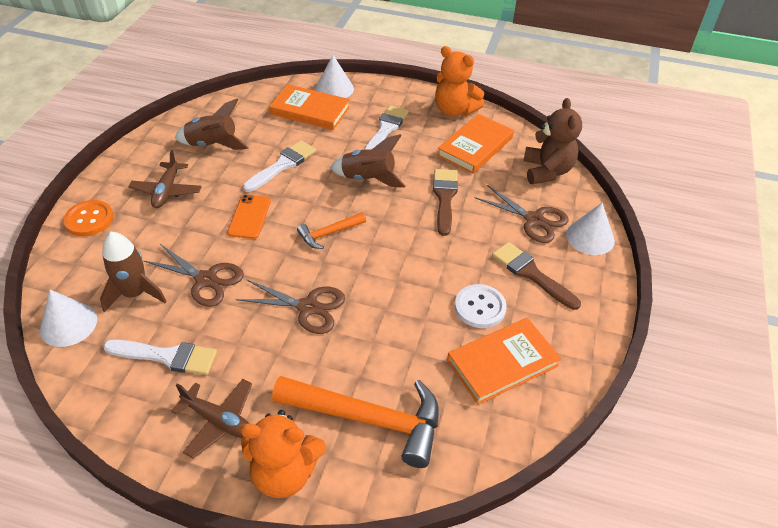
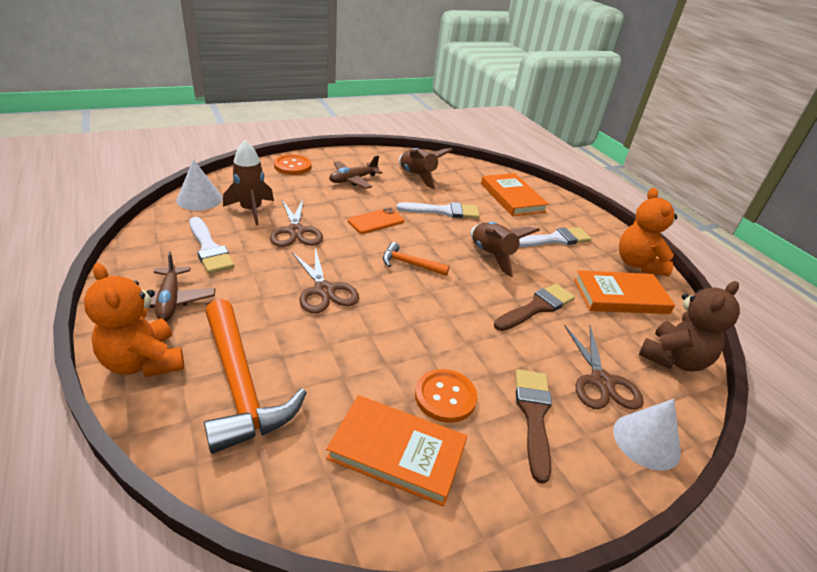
camera: 45 degrees right, 10 degrees down
(334, 89) = (551, 197): white cone -> none
(480, 307) = (445, 397): white button -> orange button

